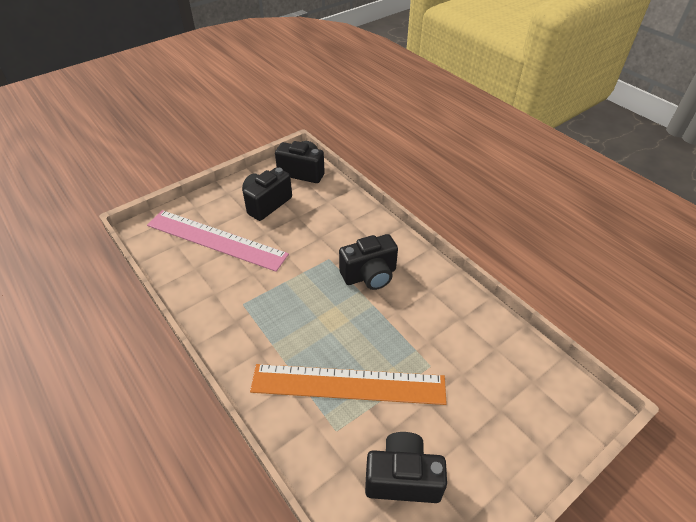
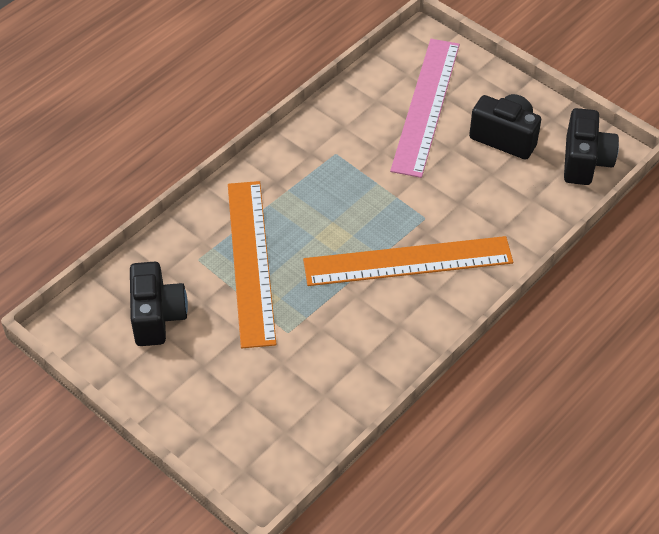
camera: 80 degrees right, 5 degrees up
(369, 275) = (408, 262): black camera -> orange ruler

